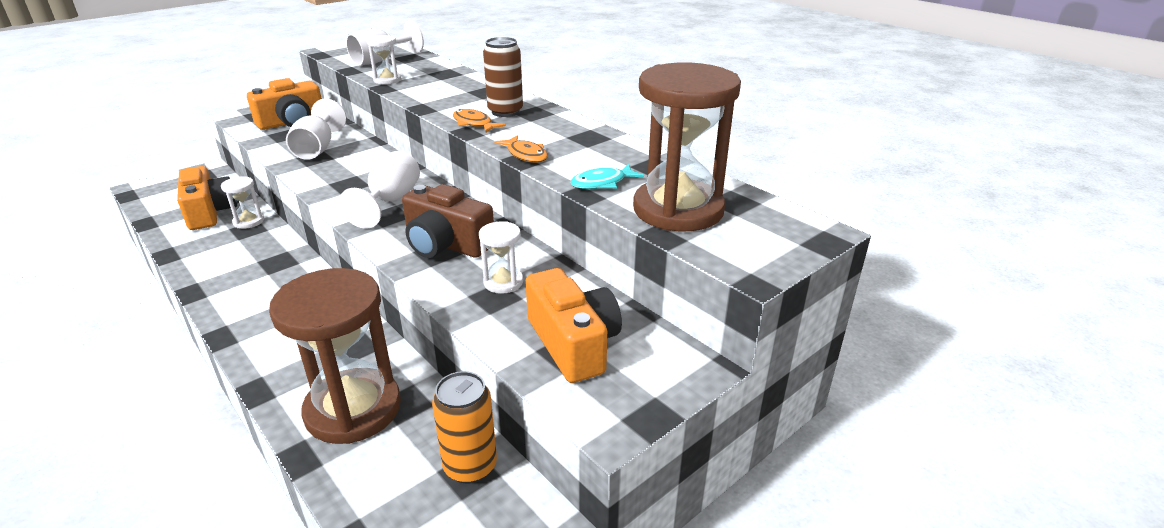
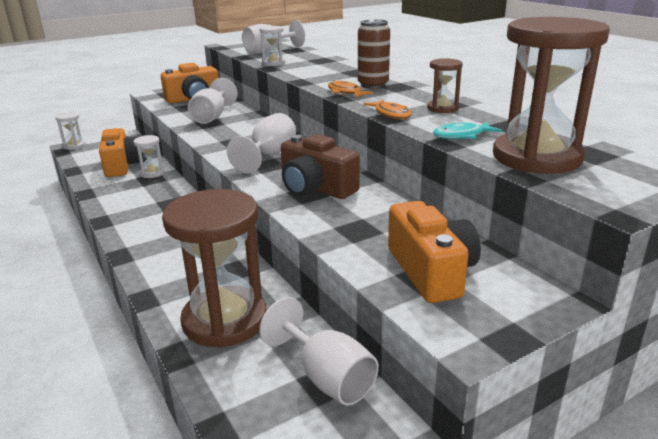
camera: 10 degrees right, 5 degrees down
(470, 466) = (327, 377): orange can -> white goblet
(503, 282) = (365, 219): white hourglass -> white hourglass (74, 146)
(582, 144) = (442, 108): none -> brown hourglass

